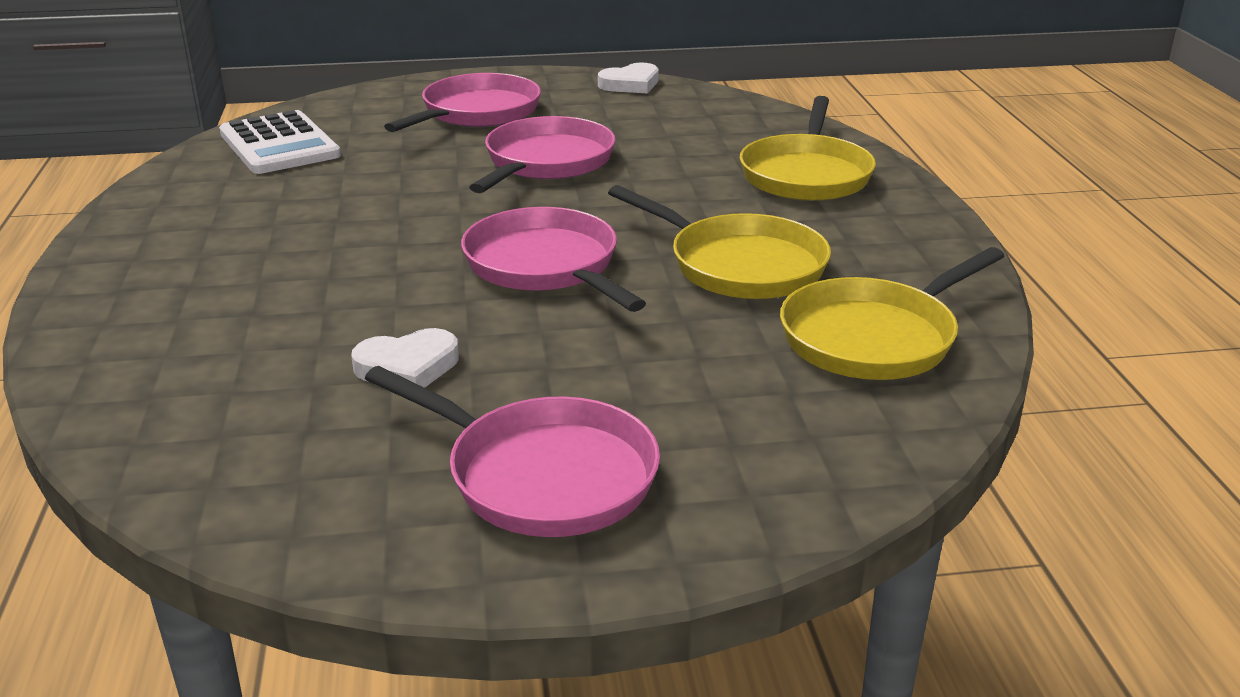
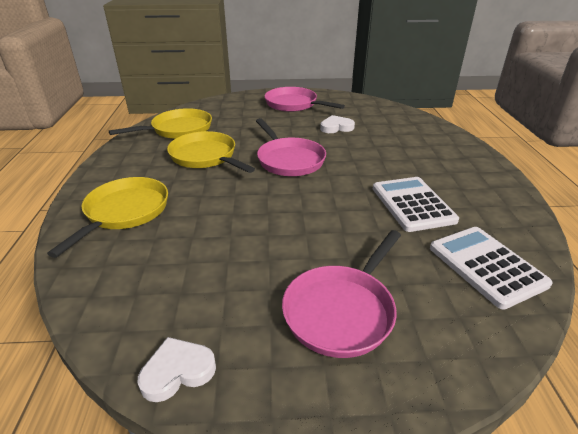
camera: 175 degrees left, 5 degrees up
(324, 201) = (412, 204): none -> white calculator
(546, 162) = (283, 233): pink pan -> none

